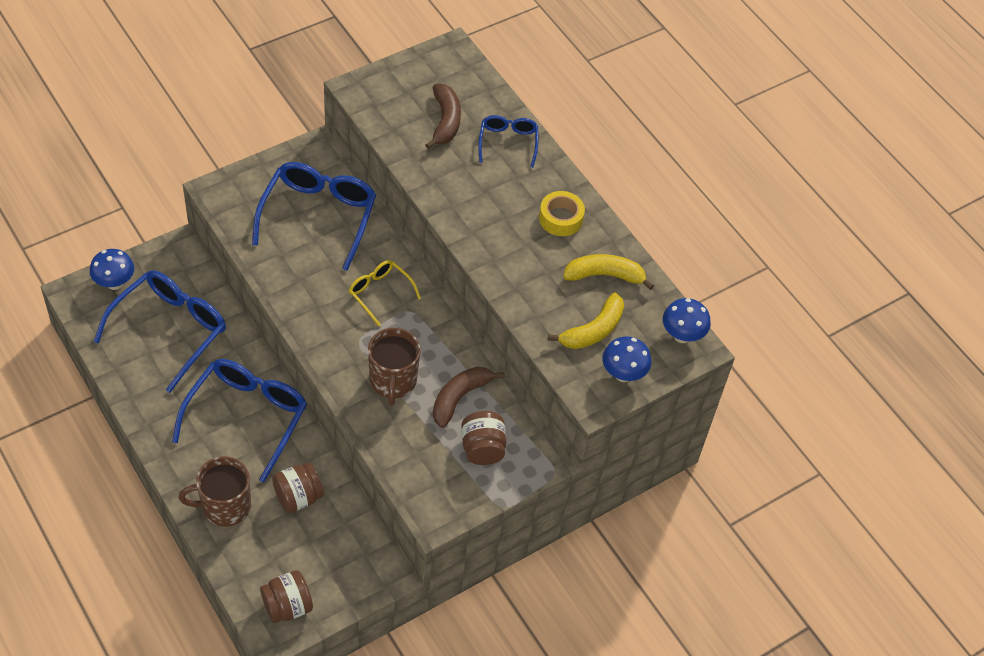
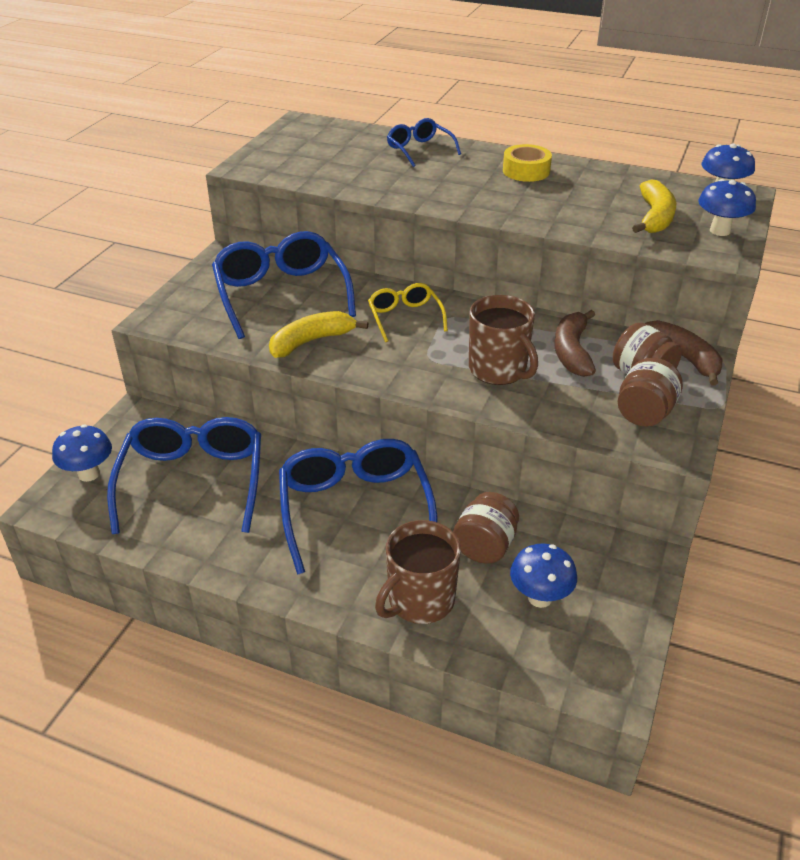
camera: 30 degrees left, 15 degrees down
(287, 606) = (594, 652): brown jar -> brown jar (644, 413)
(294, 553) = (540, 597): none -> blue mushroom
(380, 293) = (405, 318): yellow glasses -> yellow glasses turned 60 degrees clockwise
(445, 121) = (349, 157): brown banana -> brown banana (682, 357)
(604, 275) = (610, 186): yellow banana -> yellow banana (311, 341)

